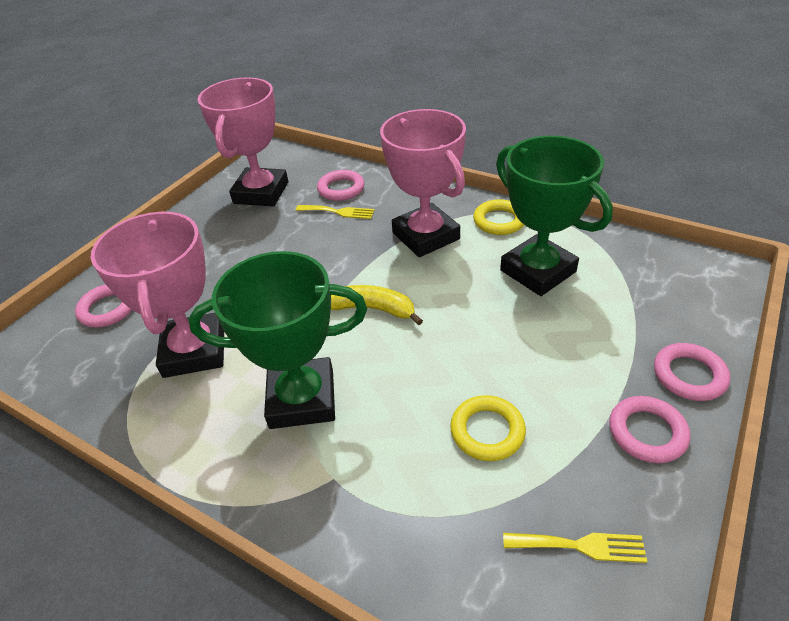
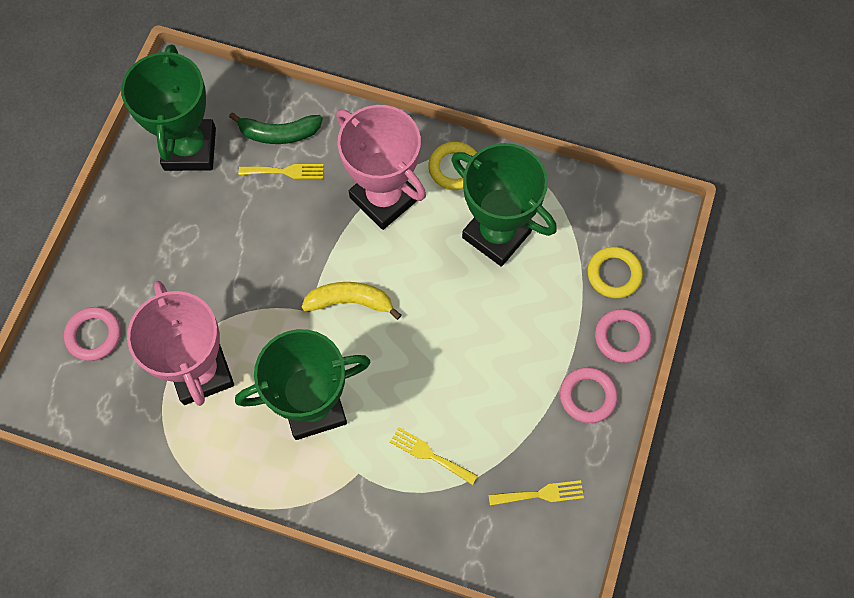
camera: 15 degrees left, 25 degrees up
(261, 193) = (190, 149): pink trophy -> green trophy
(341, 189) = (279, 133): pink ring -> green banana
(429, 470) = (429, 455): none -> yellow fork
(487, 431) = (468, 414): yellow ring -> yellow ring (614, 274)

